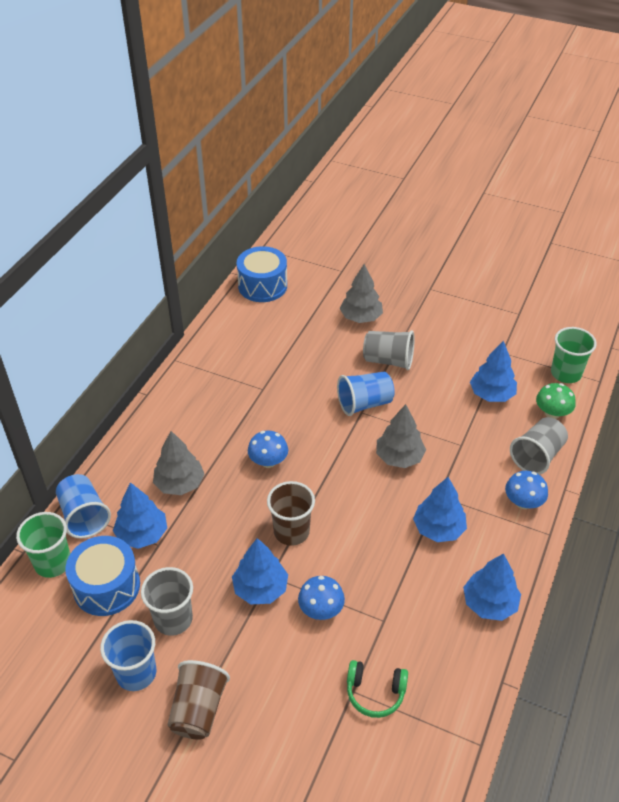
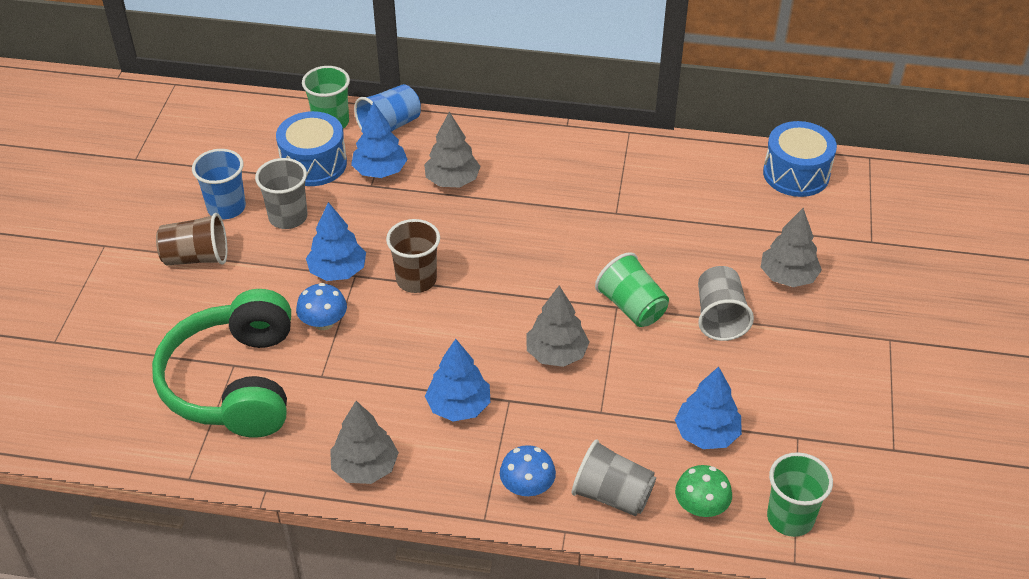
camera: 75 degrees right, 0 degrees up
(268, 461) = (507, 241): blue mushroom -> none
(364, 404) = (632, 307): blue cup -> green cup
(375, 693) = (234, 383): green headphones -> green headphones, size x2.35
(489, 603) = (365, 467): blue tree -> grey tree

